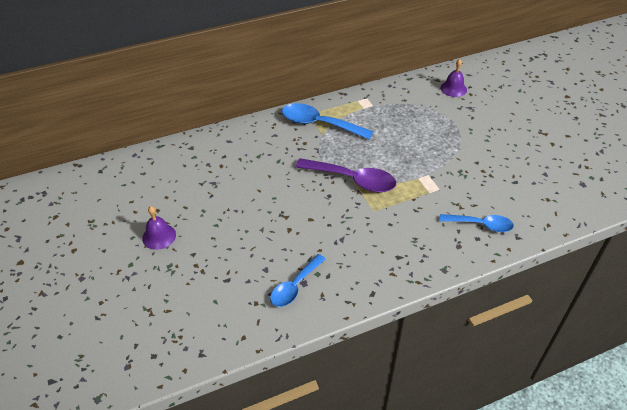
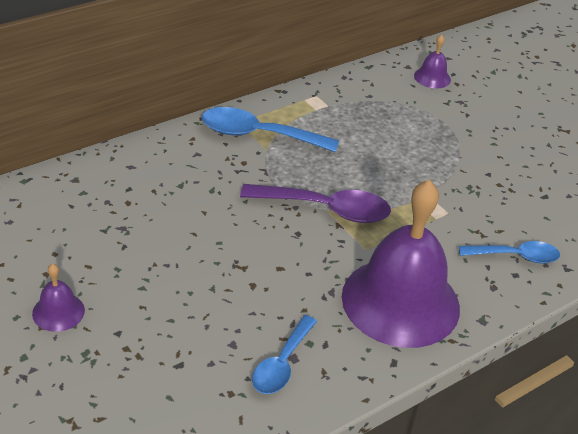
camera: 15 degrees left, 5 degrees down
(388, 250) = (400, 301): none -> purple bell

